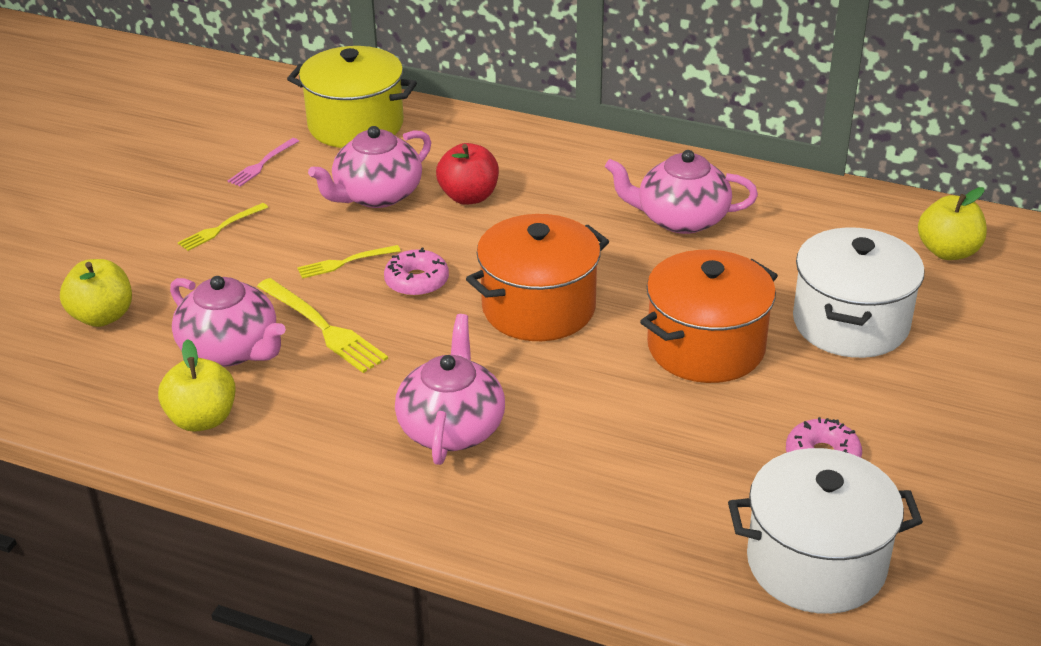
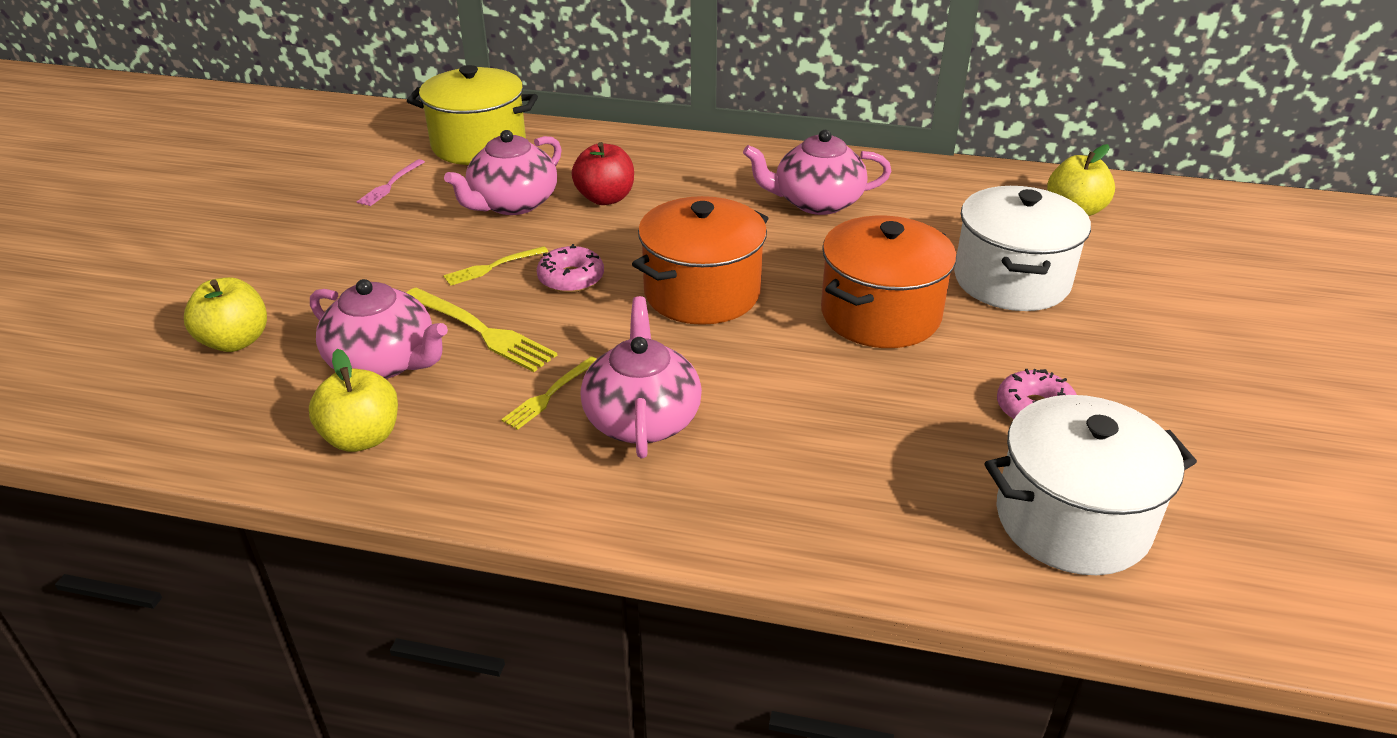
camera: 10 degrees left, 0 degrees up
(220, 228) = (355, 245): yellow fork -> yellow fork (549, 395)

